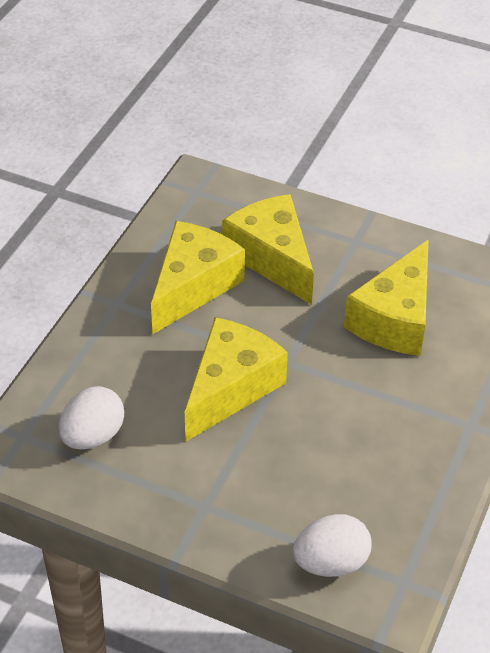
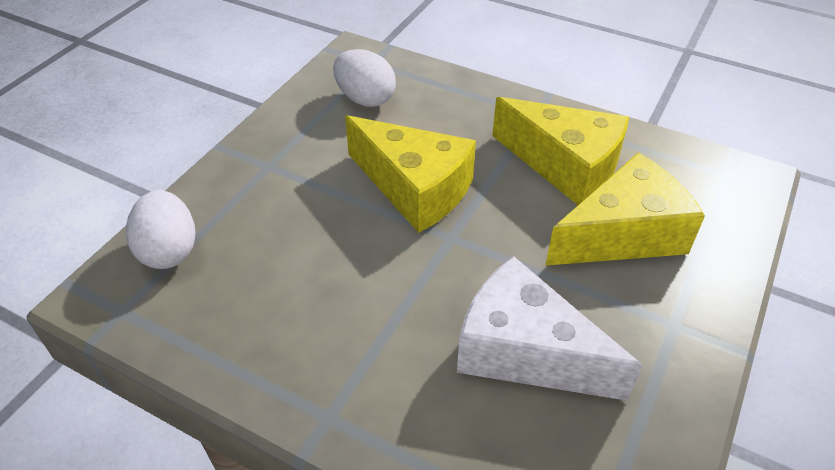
camera: 95 degrees right, 0 degrees up
(395, 319) = (525, 351): yellow cheese -> white cheese

